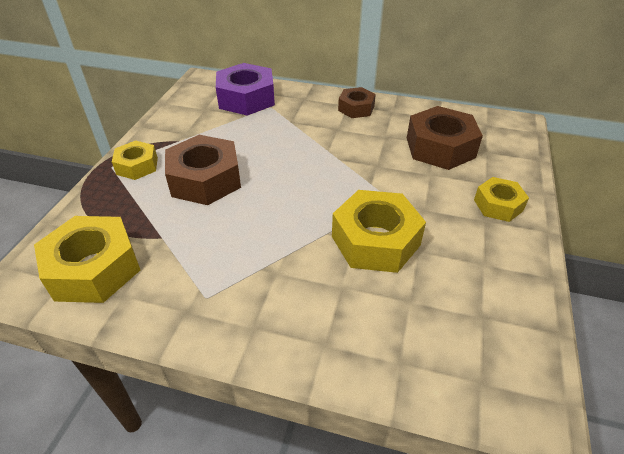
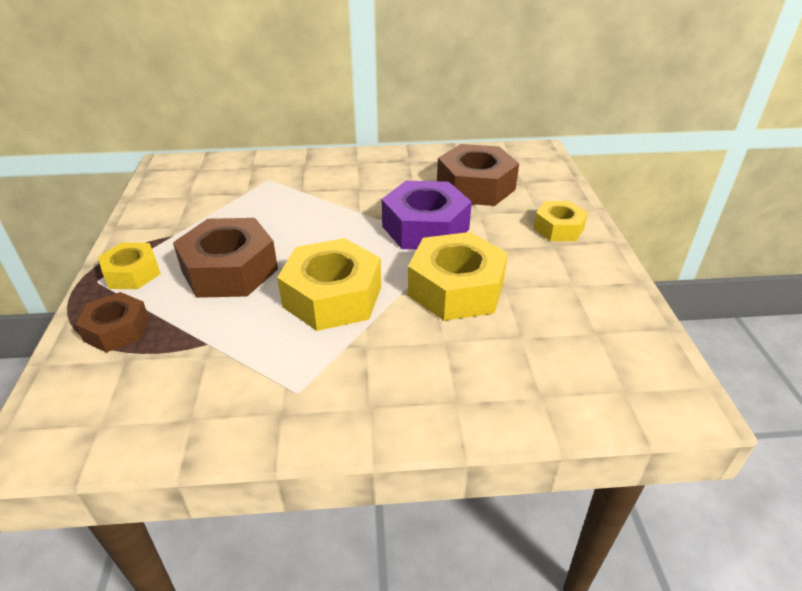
camera: 20 degrees left, 5 degrees down
(94, 269) = (136, 399): yellow nut -> yellow nut (332, 296)
(246, 98) = (235, 176): purple nut -> purple nut (425, 227)
(356, 108) = (368, 164): brown nut -> brown nut (117, 329)

